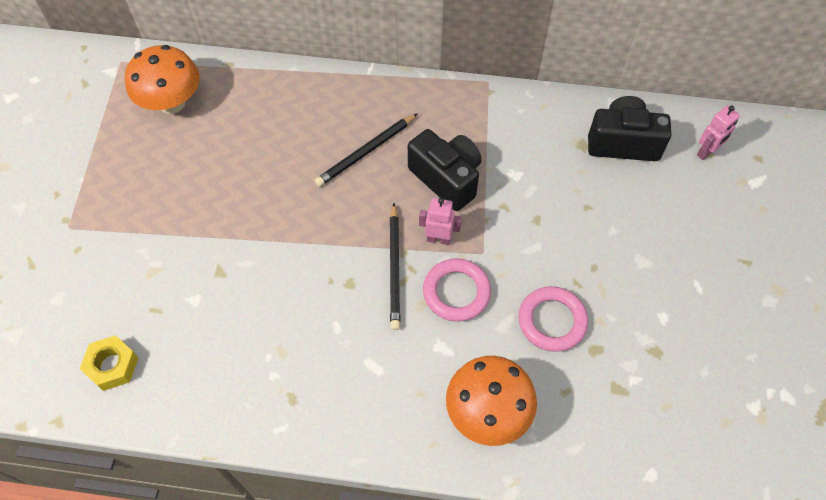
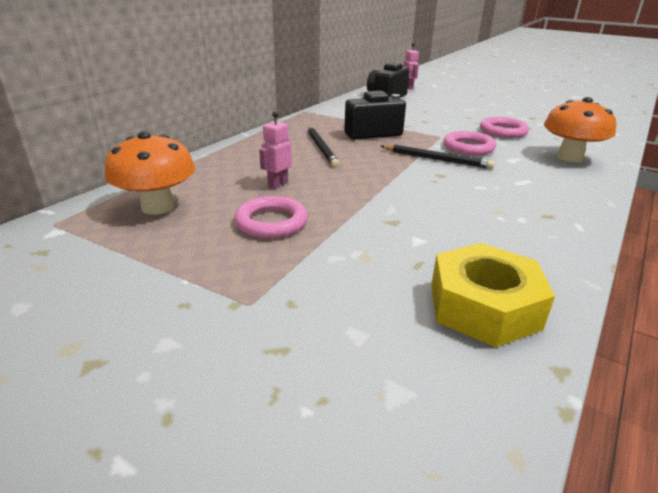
camera: 65 degrees left, 30 degrees down
(112, 366) = (484, 306): yellow nut -> yellow nut, size x1.66
(179, 187) = (271, 222): none -> pink ring
(438, 239) = (420, 144): pink robot -> pink robot (277, 184)

